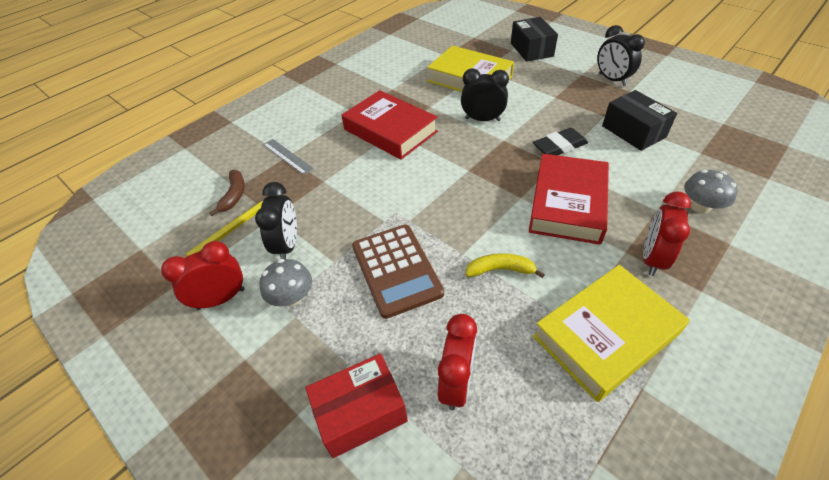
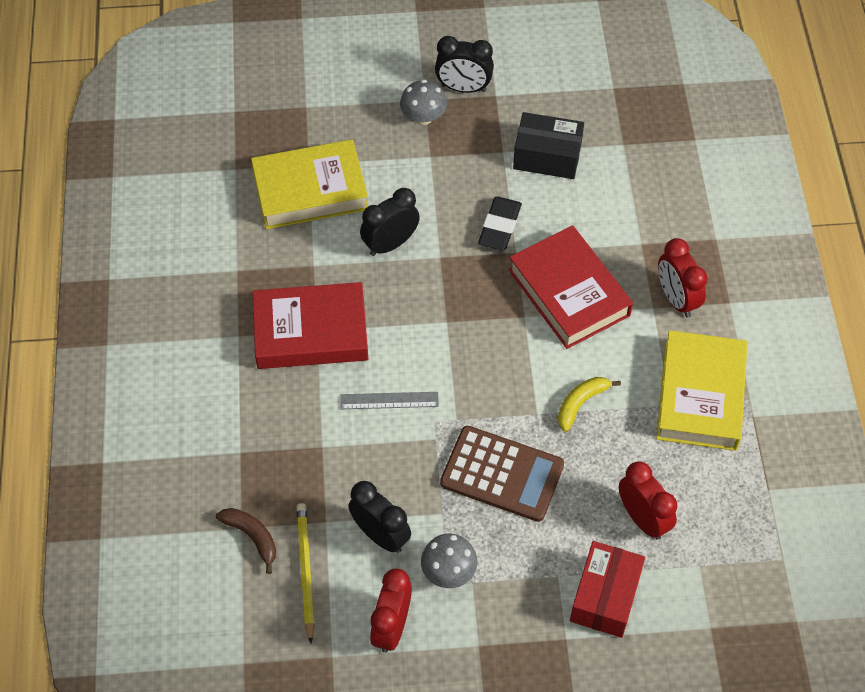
camera: 50 degrees left, 10 degrees up
(287, 156) = (242, 450): grey ruler -> grey ruler (389, 400)
(531, 50) = (330, 91): black box -> none
(700, 206) = (669, 214): grey mushroom -> grey mushroom (423, 117)

